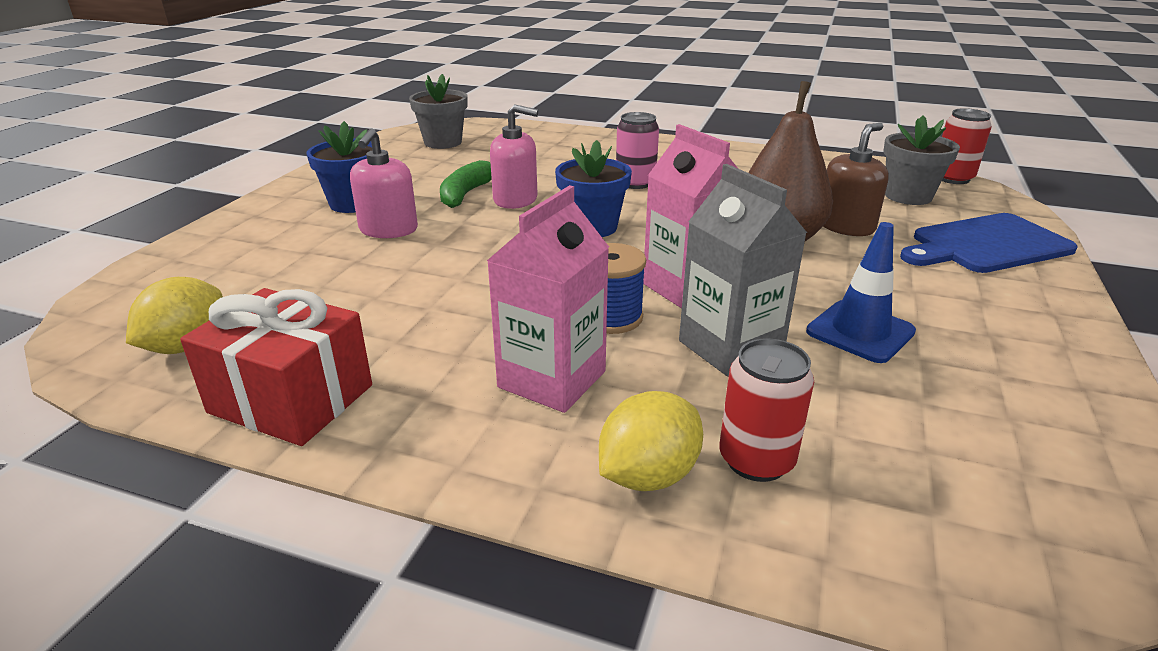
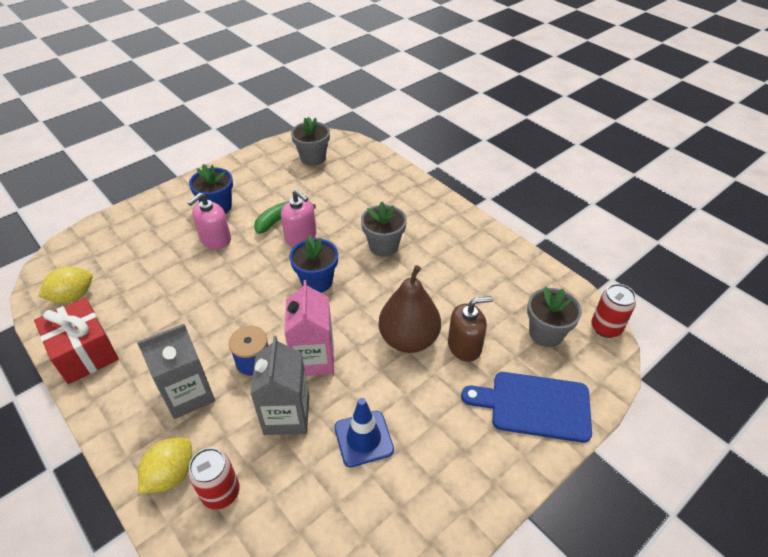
camera: 30 degrees right, 15 degrees up
(552, 379) = (189, 394): pink carton -> grey carton
(635, 183) = (383, 246): pink can -> grey flower pot
(648, 475) = (171, 475): yellow lemon -> yellow lemon turned 45 degrees counterclockwise

